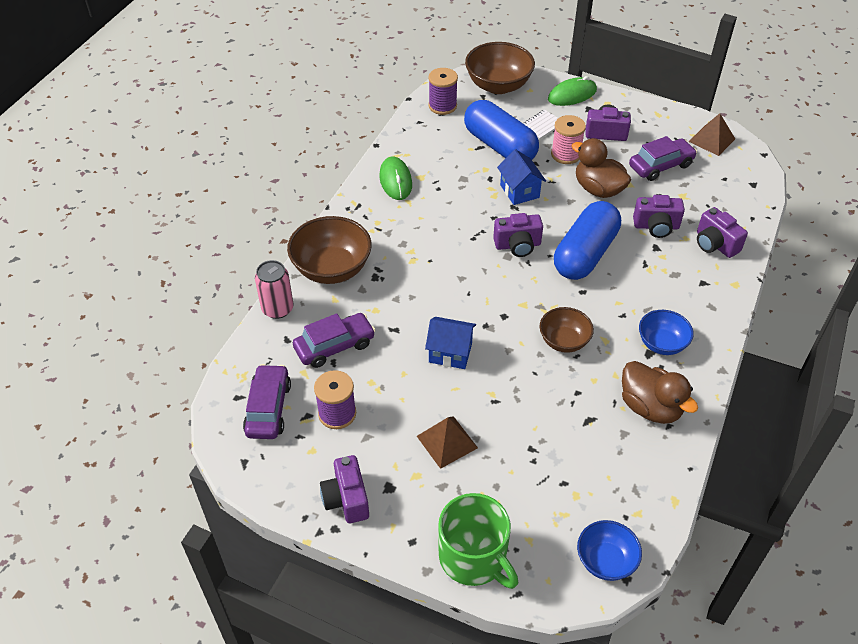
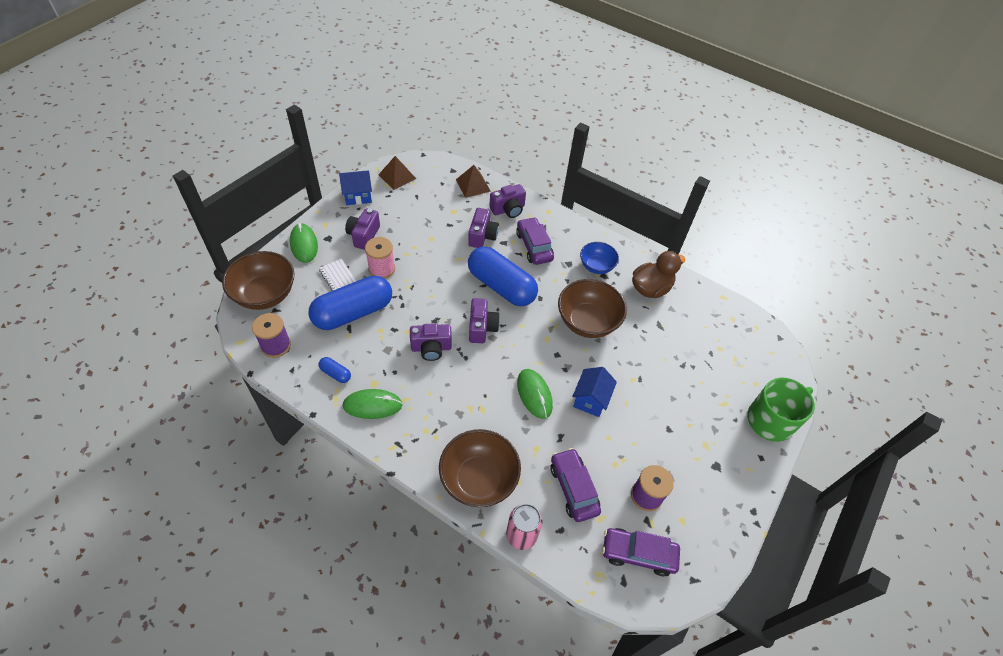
camera: 85 degrees left, 5 degrees up
(346, 499) = (727, 499): purple camera -> purple camera (431, 348)
(423, 149) = (335, 373): none -> blue capsule
(443, 301) = (534, 394): none -> green mouse
(447, 442) = (676, 418): brown pyramid -> brown pyramid (473, 185)
(519, 191) = (417, 311): blue house -> blue house (358, 196)
(564, 341) = (587, 322): brown bowl -> brown bowl, size x1.65
(598, 189) = (431, 259): brown duck -> none
(605, 560) = (768, 345): blue bowl -> none
(660, 166) = (416, 214): purple car -> purple car (534, 246)

